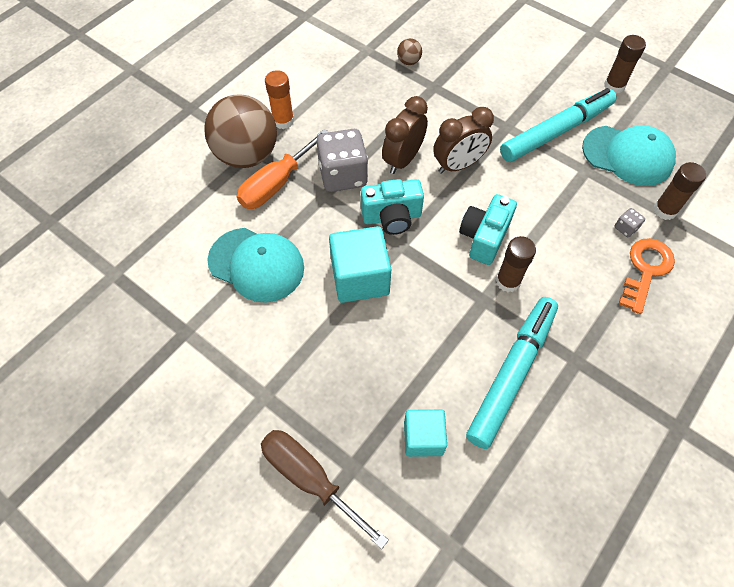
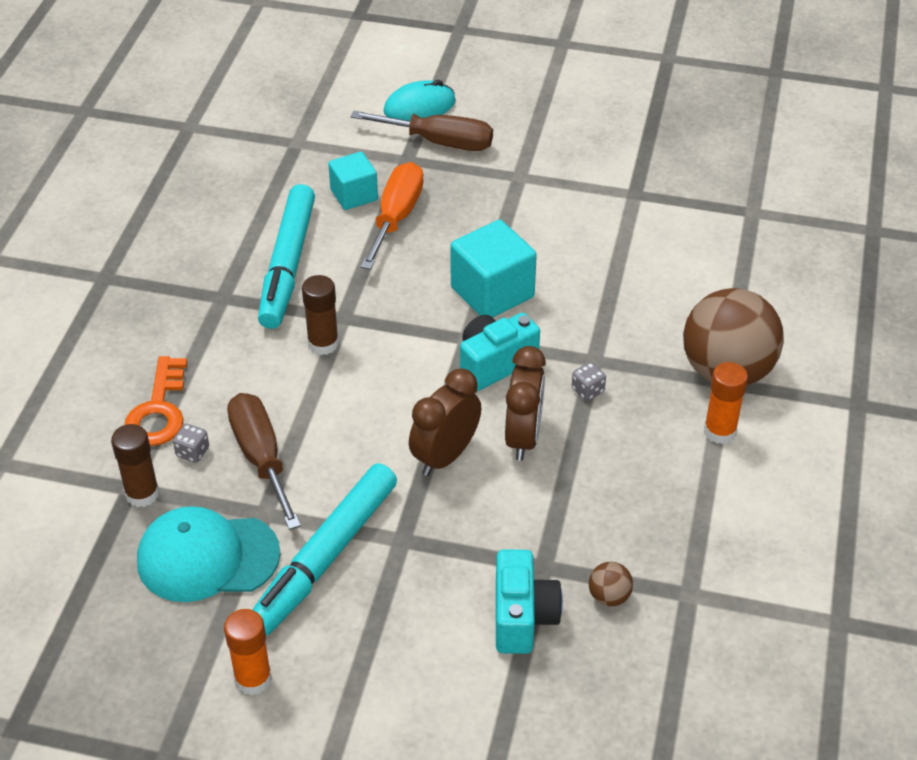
camera: 155 degrees right, 15 degrees down
(256, 264) = (613, 267): turquoise cap -> none
(276, 184) = (661, 351): orange screwdriver -> orange screwdriver (396, 217)
(300, 549) = (419, 106): none -> turquoise mouse
(343, 175) = (588, 390): grey dice -> grey dice, size x0.42
(484, 237) = (370, 379): turquoise camera -> turquoise camera (522, 617)
(579, 207) = (261, 458): none -> brown screwdriver
(614, 86) = (253, 679): brown glue stick -> orange glue stick

